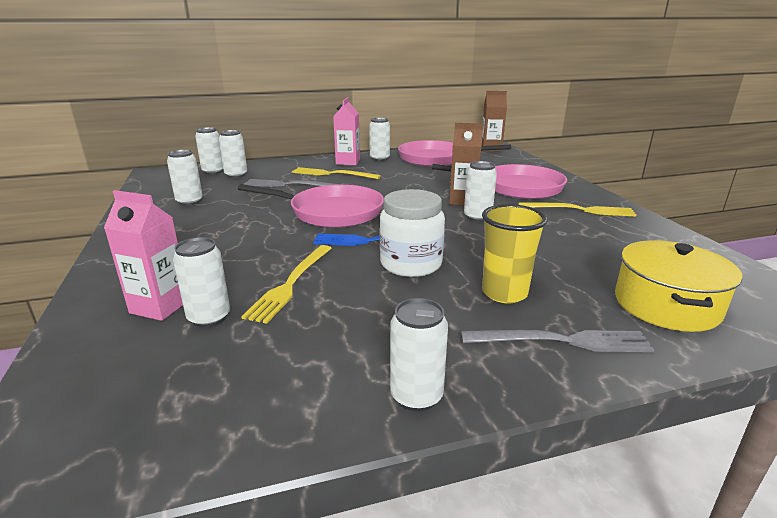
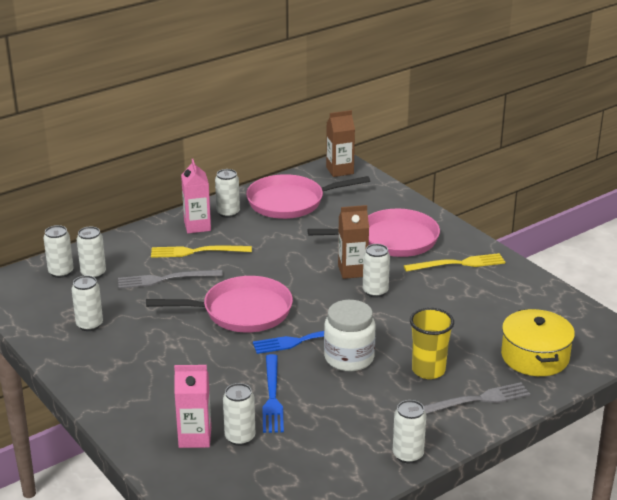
camera: 20 degrees left, 5 degrees up
(291, 283) = (272, 396): yellow fork -> blue fork

